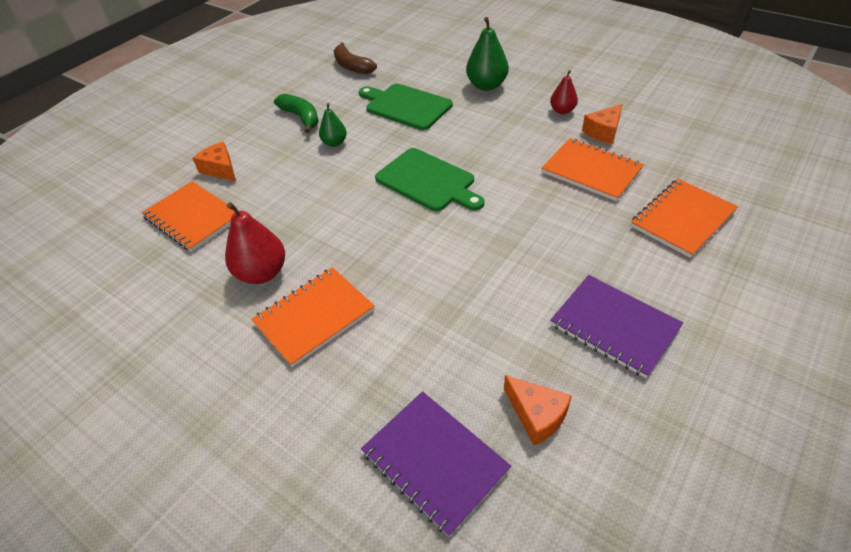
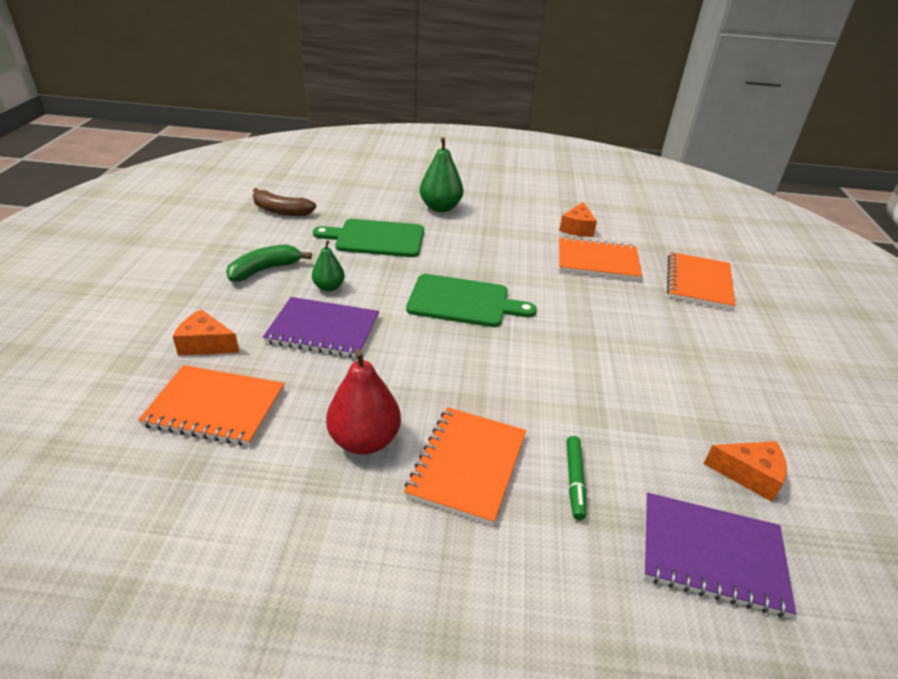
camera: 35 degrees left, 10 degrees down
(301, 117) = (265, 270): green banana -> green banana turned 60 degrees counterclockwise
(381, 359) = (574, 480): none -> green marker
(562, 111) = (528, 218): red pear -> none
(614, 326) = (732, 379): purple notebook -> purple notebook (323, 330)

